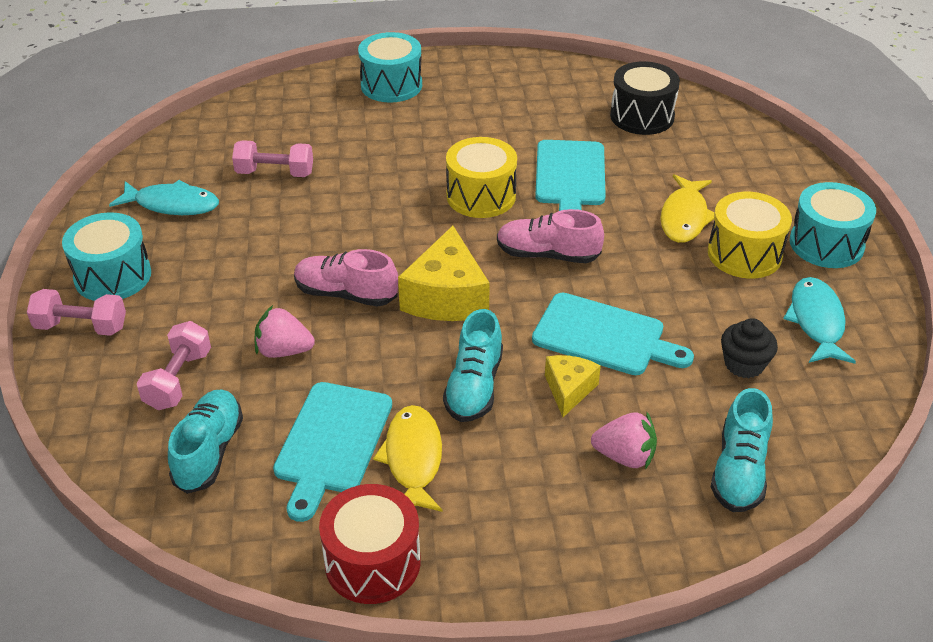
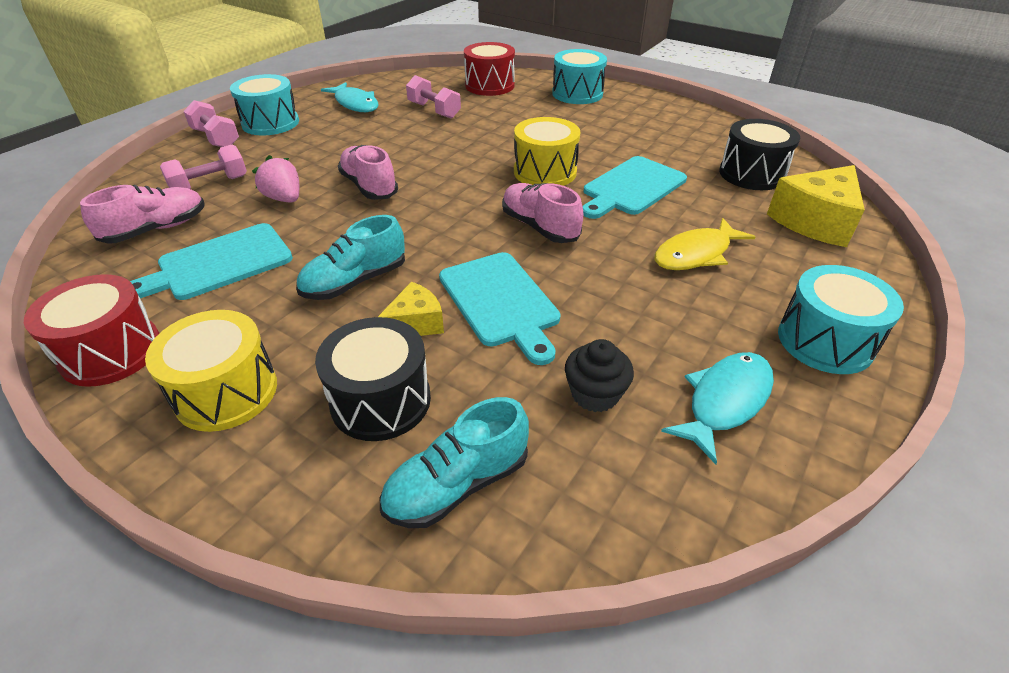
camera: 40 degrees right, 0 degrees up
(209, 452) = (156, 229): turquoise shoe -> pink shoe
(287, 113) = (489, 86): none -> red drum
(413, 459) = (243, 303): yellow fish -> none
(446, 297) = (427, 218): yellow cheese -> yellow cheese (815, 221)
(625, 456) = (381, 400): pink strawberry -> black drum
(744, 254) = (719, 307): yellow drum -> yellow drum (226, 392)

